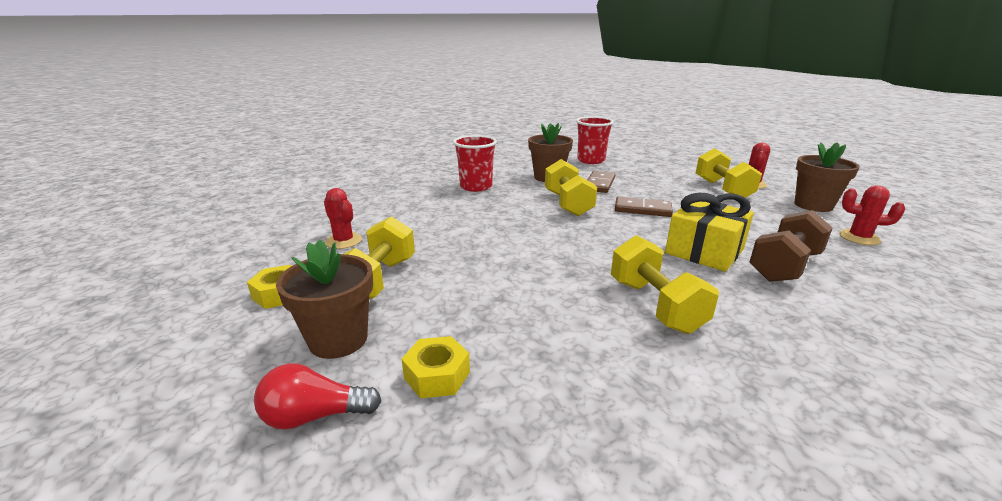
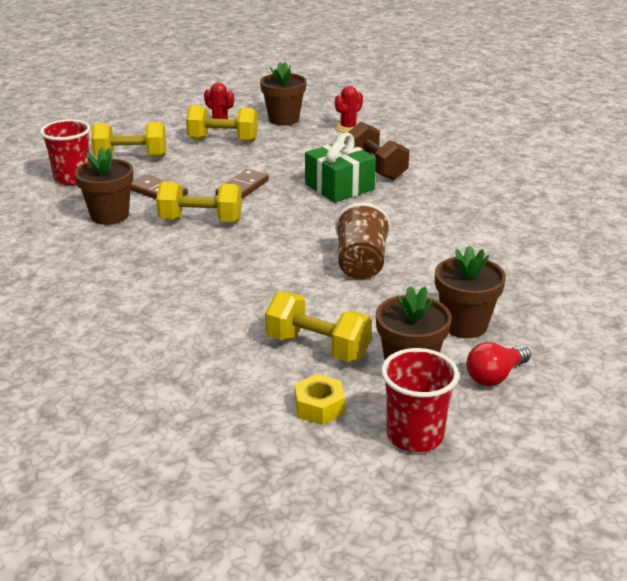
camera: 75 degrees left, 5 degrees up
(315, 416) = (495, 376): red light bulb -> red light bulb turned 45 degrees clockwise
(344, 241) = (211, 369): red cactus -> none
(437, 375) = (464, 325): yellow nut -> brown flower pot
(476, 186) = (100, 266): red cup -> red cup (414, 435)
(545, 284) = (361, 264): none -> brown cup
(655, 305) = (408, 228): yellow dumbbell -> yellow dumbbell (131, 157)
(704, 251) = (339, 187): yellow gift -> green gift

